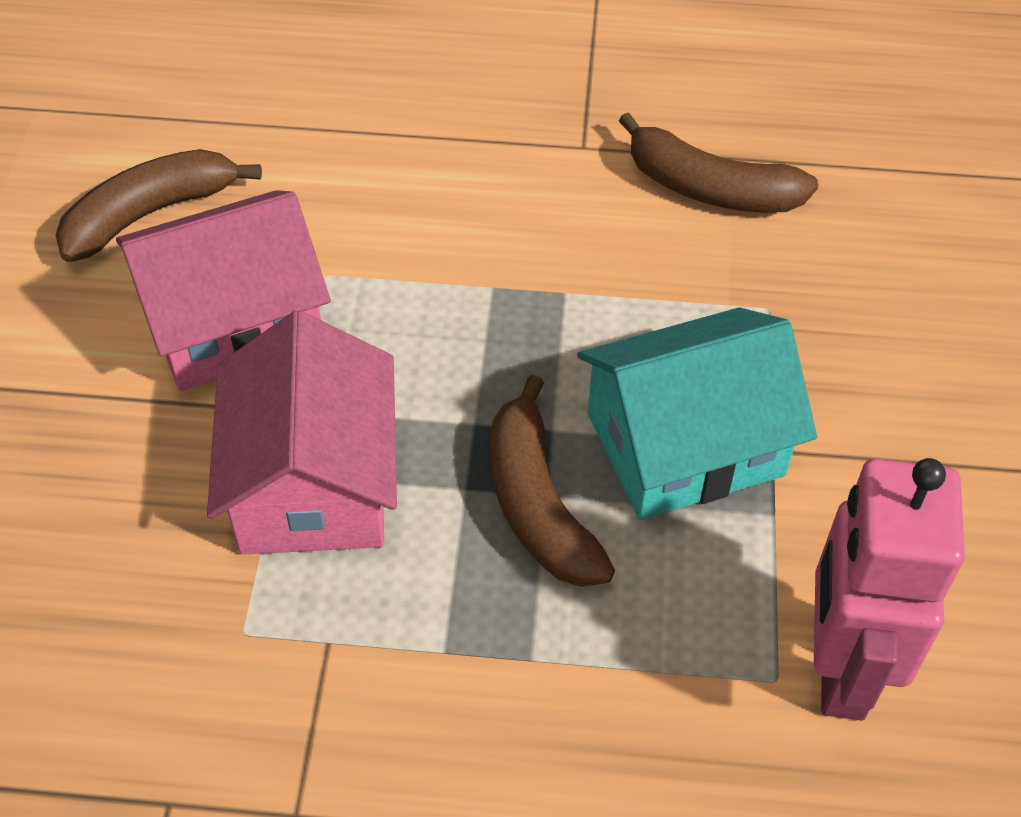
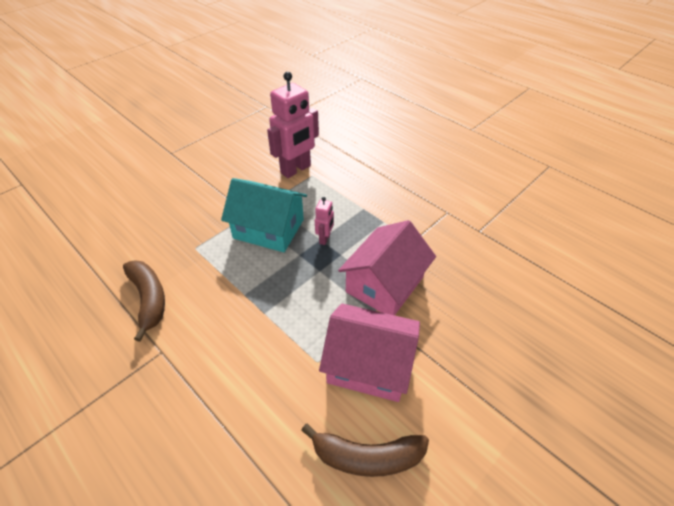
camera: 140 degrees left, 5 degrees down
(538, 504) = (325, 239): brown banana -> pink robot

